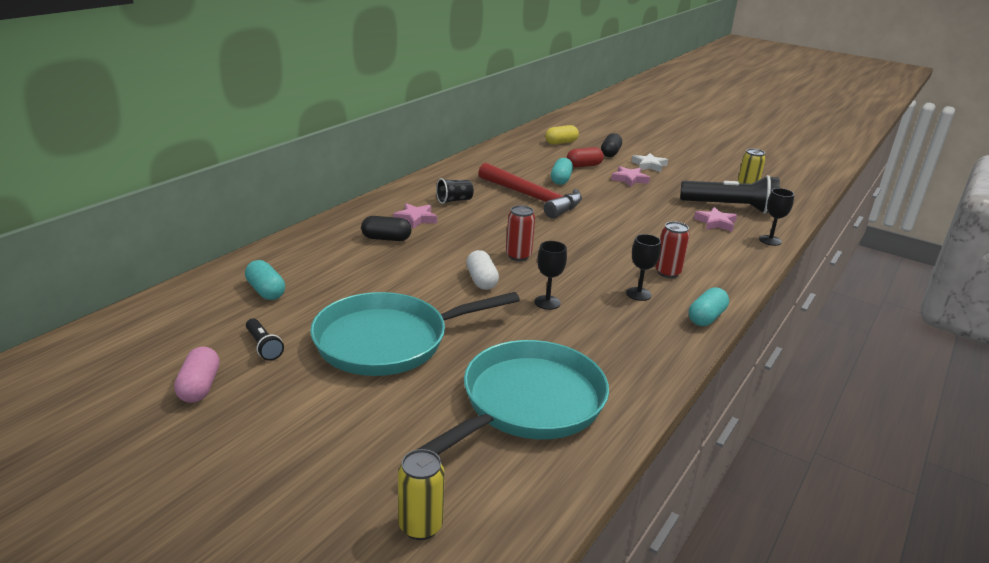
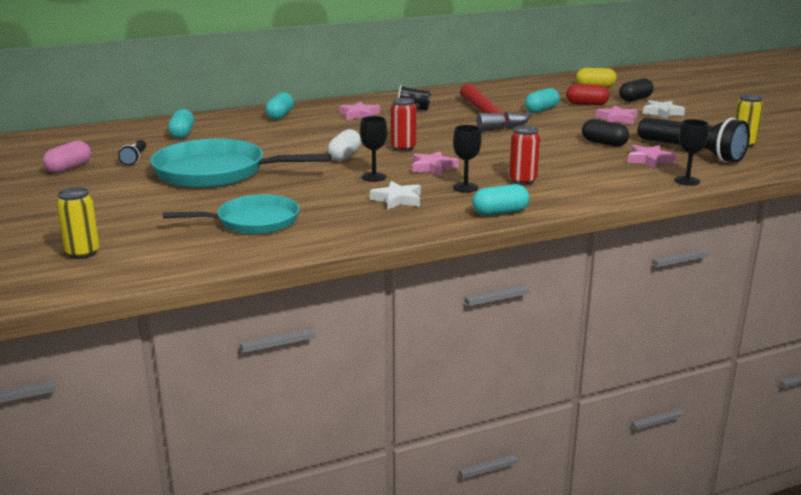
camera: 35 degrees right, 5 degrees down
(337, 237) = (280, 115): none -> turquoise capsule
(386, 239) = (315, 122): black capsule -> black capsule (604, 143)
(528, 403) = (253, 221): turquoise pan -> turquoise pan, size x0.64
(578, 275) = (433, 167): none -> pink star
(608, 327) = (397, 200): none -> white star

